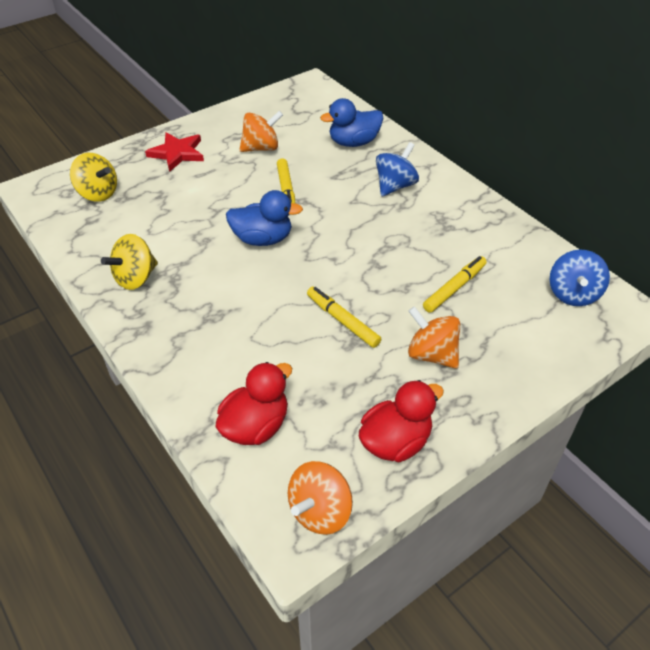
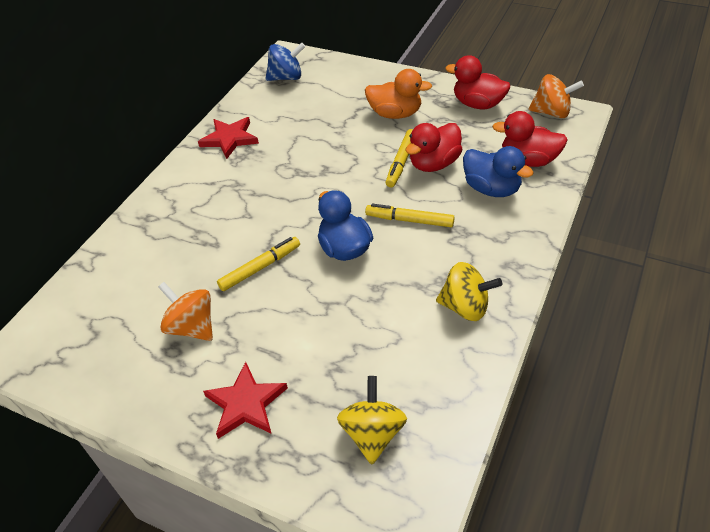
camera: 115 degrees left, 0 degrees up
(319, 344) = (434, 164): none -> red duck
(353, 142) = (143, 256): blue duck -> blue duck (492, 189)
(395, 186) = (207, 198): blue spinning top -> none
(431, 354) = (395, 114): orange spinning top -> orange duck
(454, 288) = (321, 125): yellow marker -> yellow marker (409, 220)
(476, 220) = (230, 139): none -> red star

